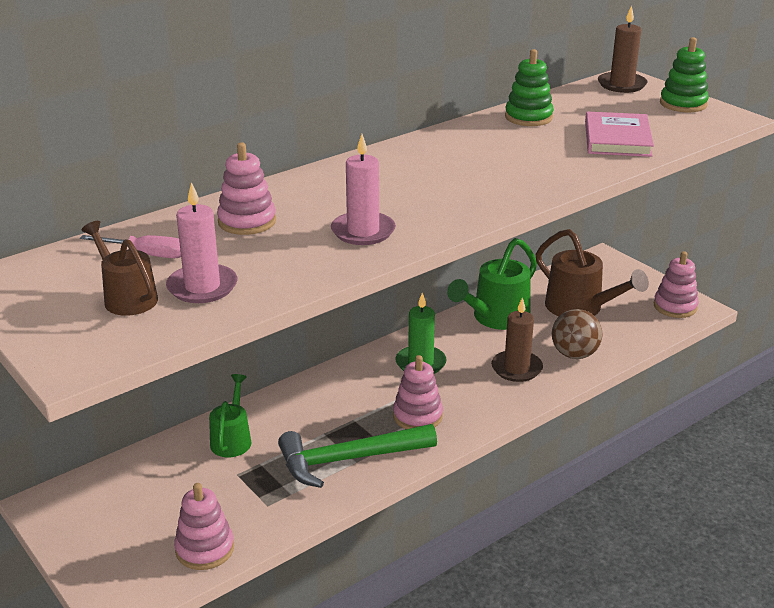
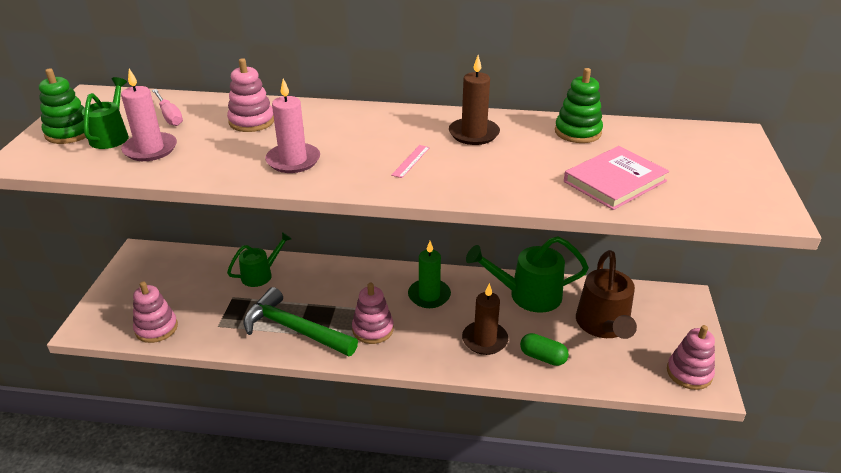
camera: 45 degrees right, 5 degrees up
(126, 297) = (112, 136): brown watering can -> green watering can
(457, 188) = (411, 161): none -> pink ruler
(574, 354) = (543, 357): brown ball -> green capsule
(621, 85) = (720, 138): brown candle -> brown candle (474, 134)
(683, 104) = (746, 179): green stacking toy -> green stacking toy (70, 133)

